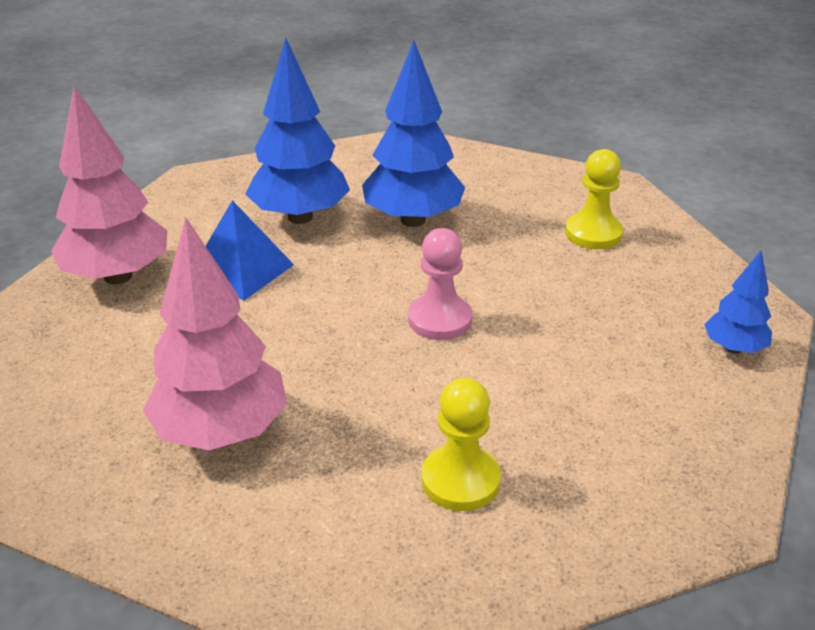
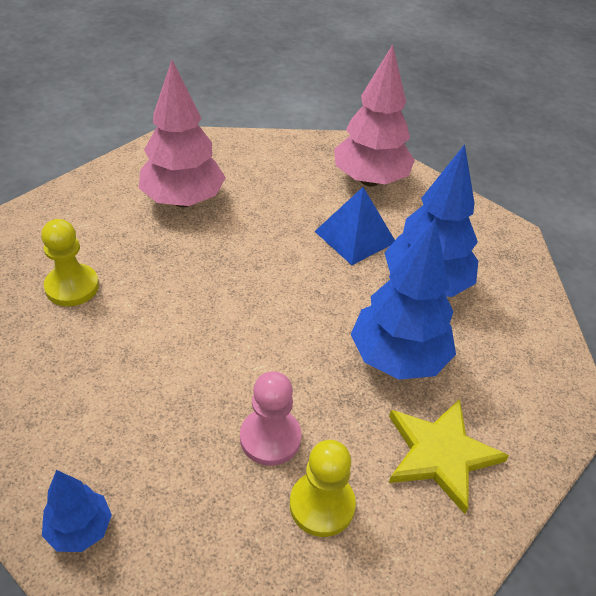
camera: 105 degrees right, 10 degrees up
(440, 319) = (237, 329): pink pawn -> pink pawn (270, 438)
(500, 190) = (440, 454): none -> yellow star

